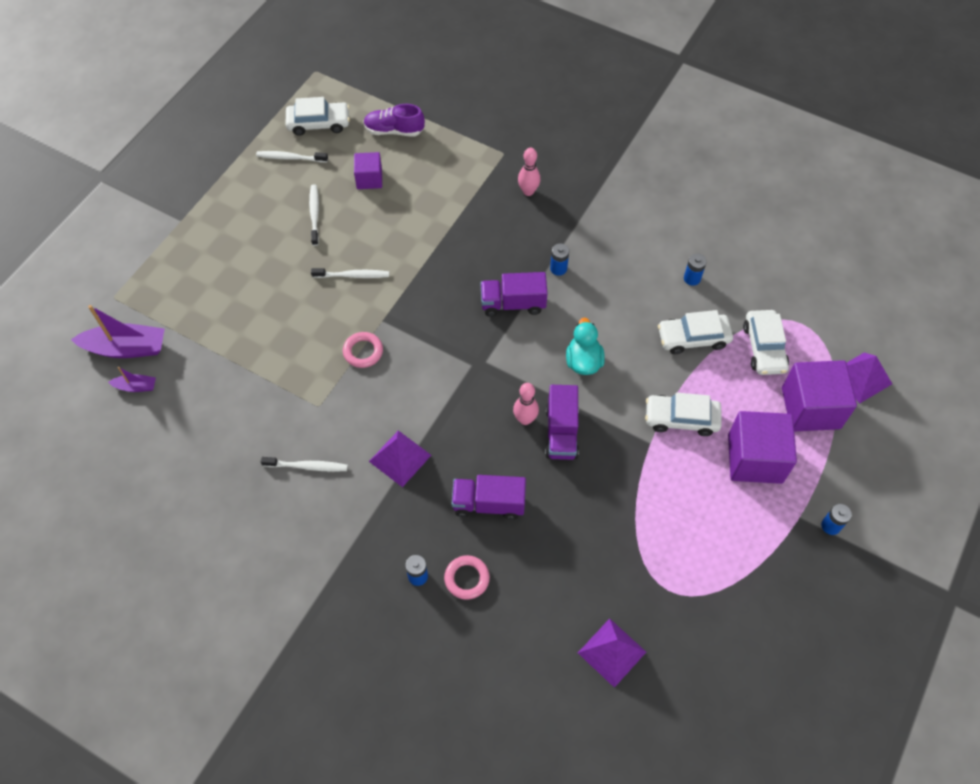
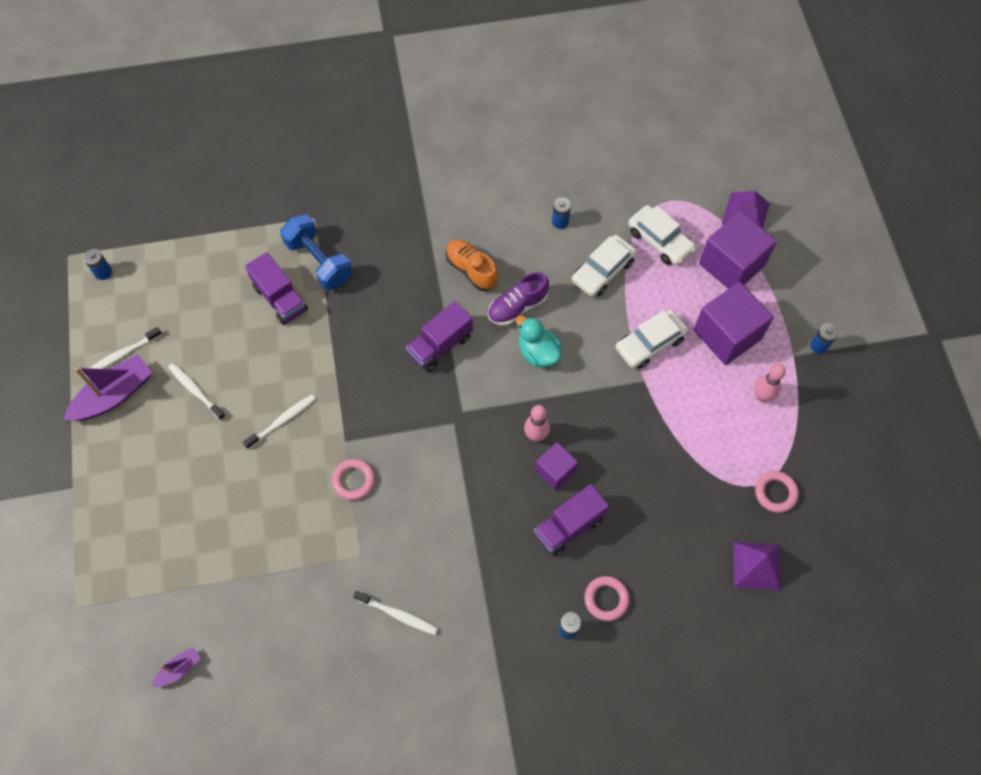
camera: 40 degrees left, 5 degrees up
(126, 348) = (135, 642): purple boat -> purple boat (114, 395)
(307, 466) = (398, 614): white toothbrush -> white toothbrush turned 60 degrees clockwise
(318, 123) = (119, 303): white car -> none
(369, 179) = (216, 323): purple cube -> purple cube (555, 471)
(394, 131) = (197, 263): purple shoe -> purple shoe (517, 307)
(400, 458) = (467, 546): purple pyramid -> none
(479, 185) = (319, 261): none -> blue dumbbell
(528, 191) = (365, 238): pink bowling pin -> pink bowling pin (762, 396)
(558, 268) = (450, 288): blue battery -> blue battery (103, 272)
(561, 432) = (572, 424): purple truck -> purple truck (280, 298)
(587, 266) = (471, 270): none -> orange shoe
(681, 610) = (775, 493): none -> pink ring

